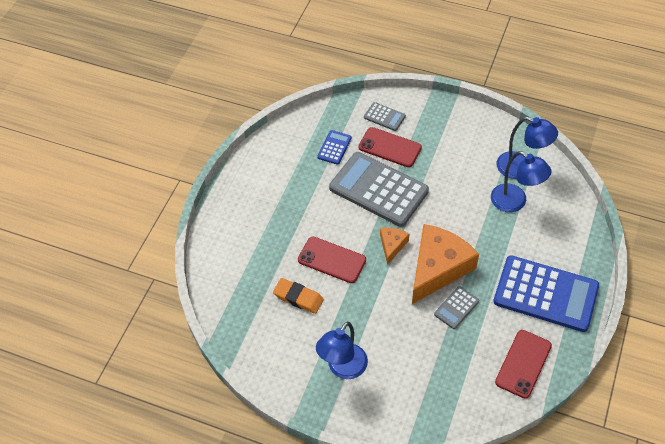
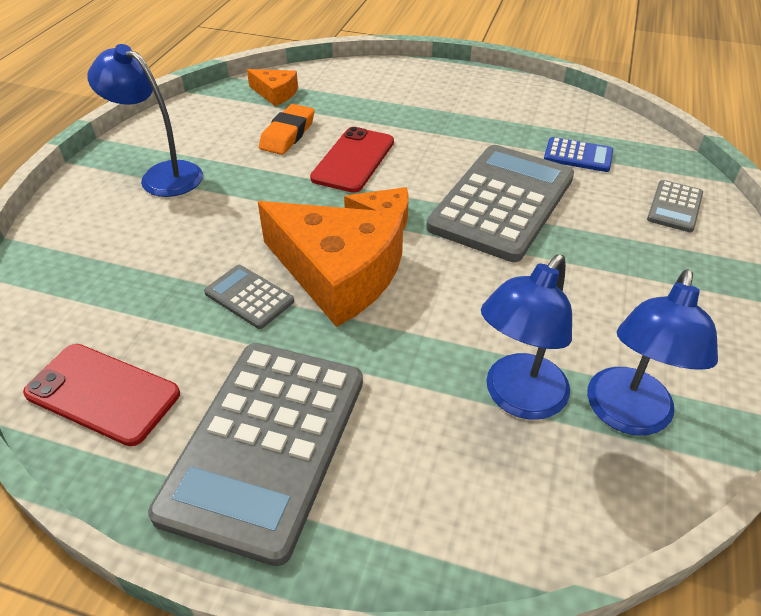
camera: 85 degrees right, 10 degrees down
(240, 308) = (275, 93): none -> orange cheese
(389, 147) = (603, 214): red phone -> none
(545, 294) = (265, 444): blue calculator -> grey calculator

